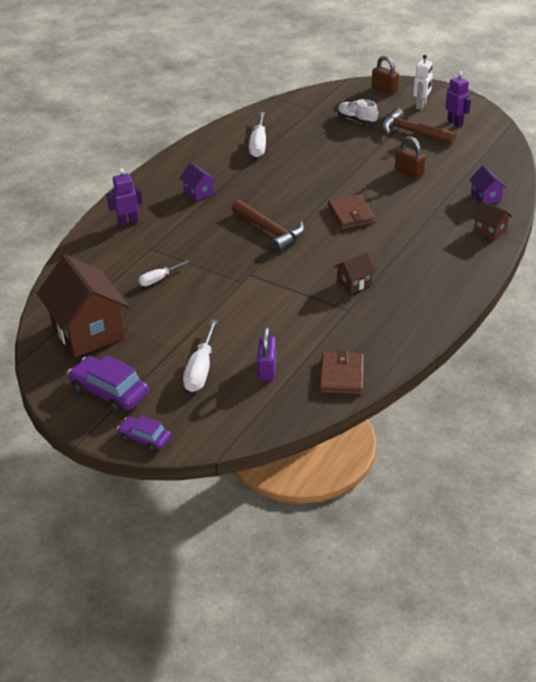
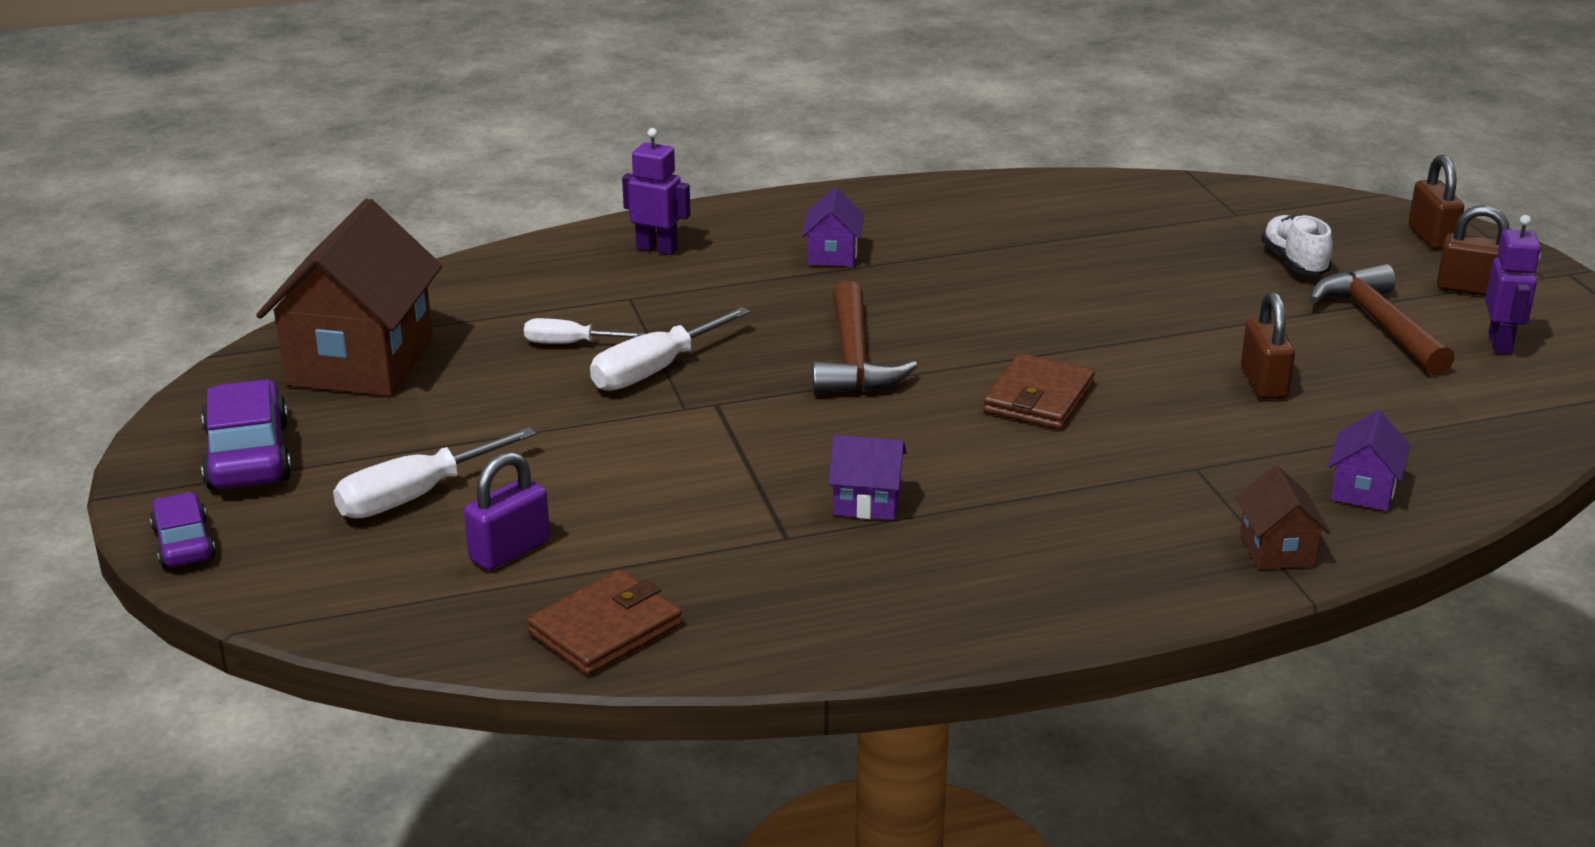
camera: 40 degrees right, 10 degrees down
(258, 145) = (1046, 229): white screwdriver -> white screwdriver (654, 370)
(354, 283) = (867, 502): brown house -> purple house
(421, 105) = (1470, 289): white robot -> brown padlock

